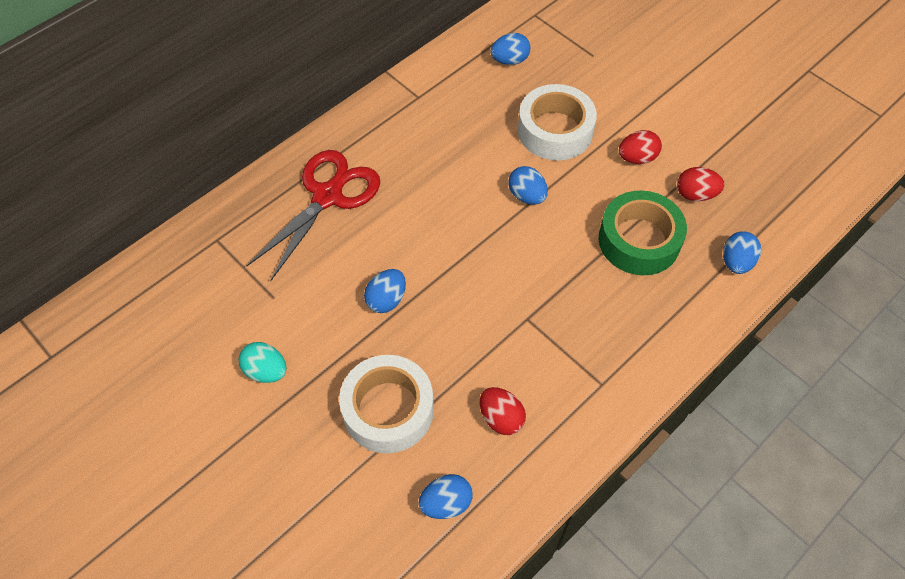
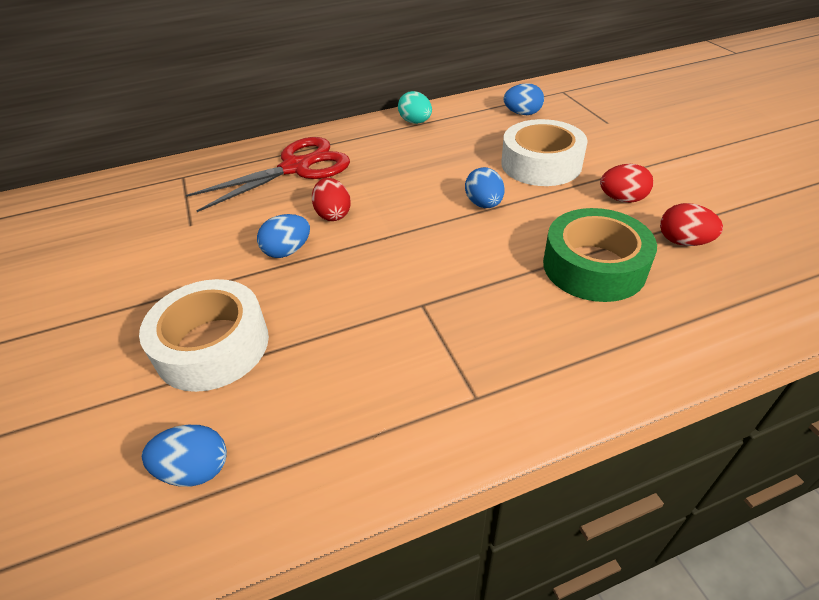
camera: 25 degrees right, 15 degrees down
(266, 371) = (131, 277): turquoise egg -> turquoise egg (415, 122)
(501, 418) = (327, 395): red egg -> red egg (333, 214)
(736, 262) = (718, 316): blue egg -> none

